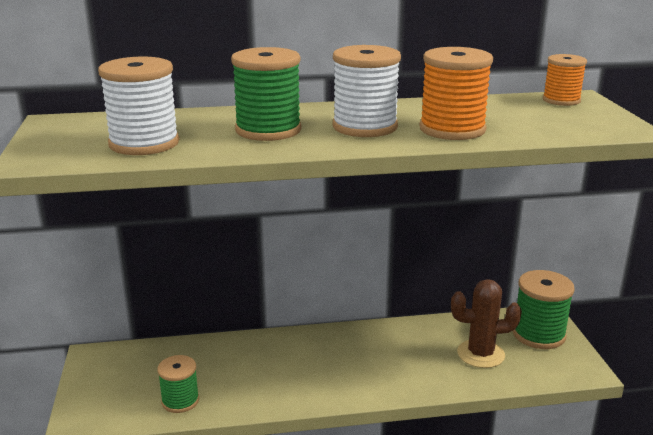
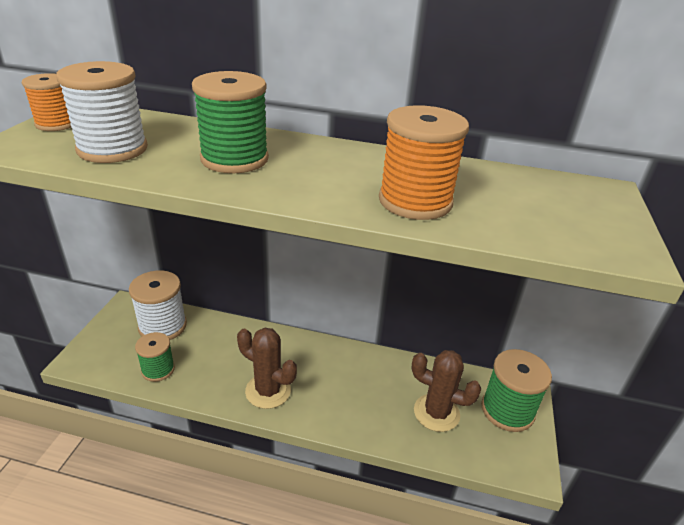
camera: 20 degrees right, 10 degrees up
(311, 384) = (268, 391): none -> brown cactus
(365, 127) = (329, 176): white spool -> white spool (162, 326)
(561, 100) = (581, 189): orange spool -> orange spool (56, 124)

